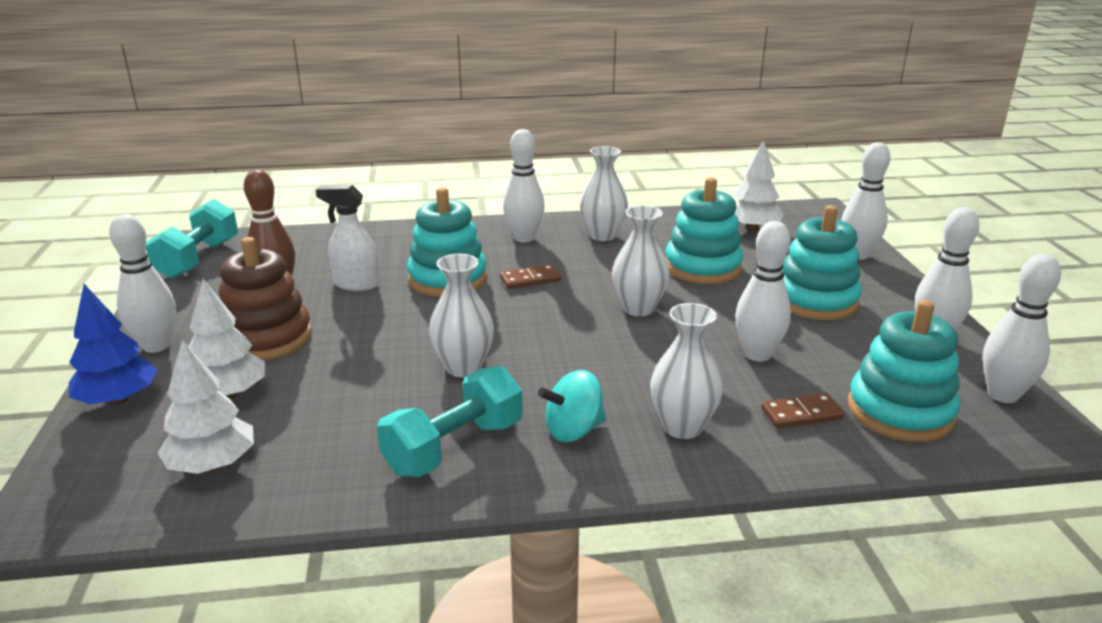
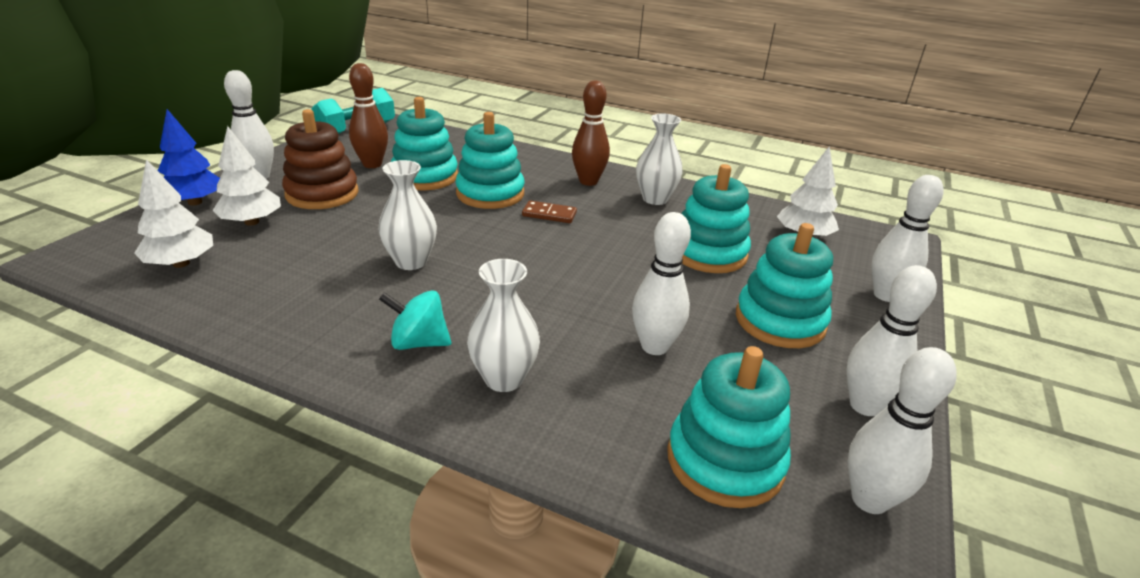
camera: 30 degrees right, 5 degrees up
(355, 284) = (425, 176): white spray bottle -> turquoise stacking toy
(454, 447) = (324, 317): turquoise dumbbell -> none
(524, 238) = (588, 181): white bowling pin -> brown bowling pin
(638, 308) = (603, 267): white vase -> none
(801, 414) = (622, 416): brown domino -> none

